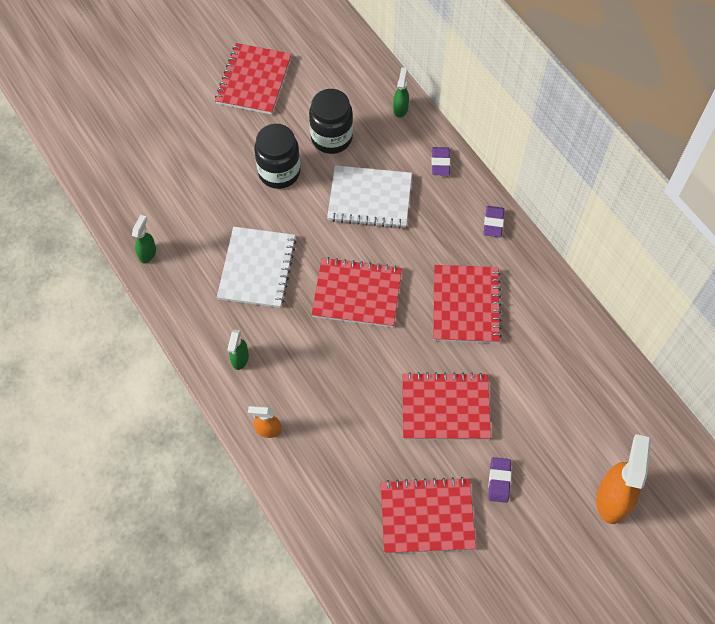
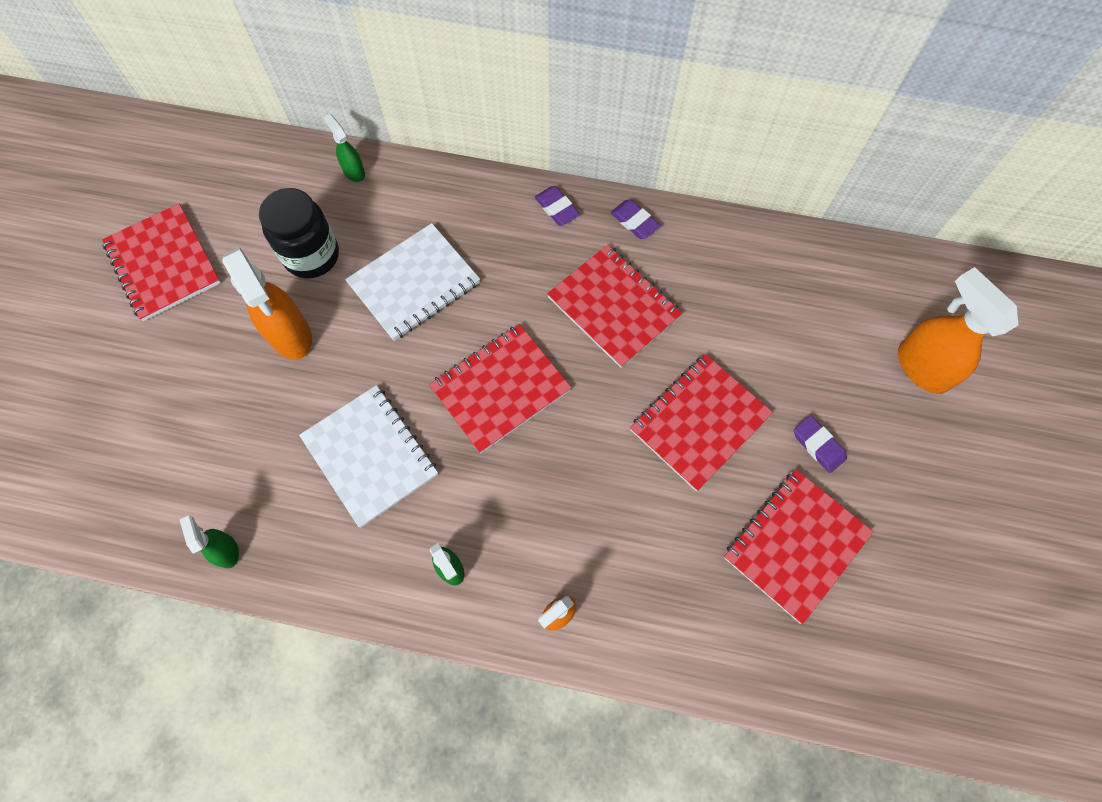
camera: 45 degrees left, 5 degrees up
(279, 172) = (291, 336): black jar -> orange spray bottle
(440, 163) = (448, 192): purple eraser -> purple eraser (634, 221)

